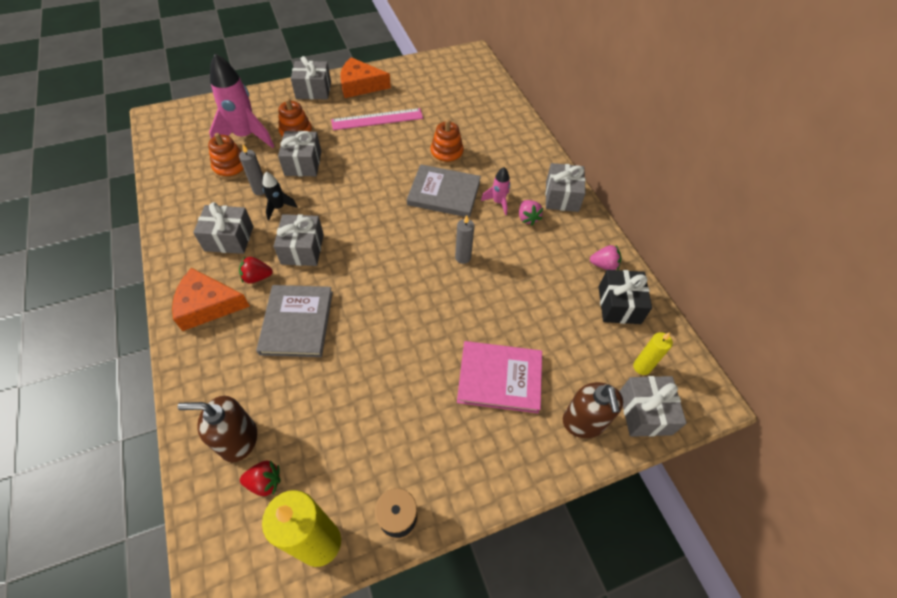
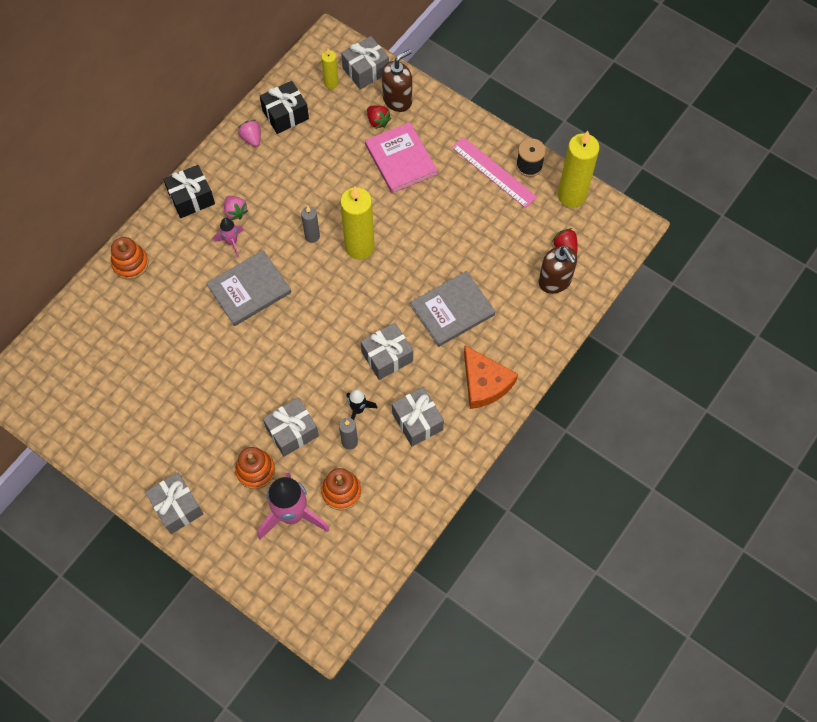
camera: 120 degrees left, 10 degrees up
(257, 277) = (436, 369): red strawberry -> red strawberry (377, 121)
(360, 85) = (138, 465): orange cheese -> none
(377, 119) = (184, 410): pink ruler -> pink ruler (493, 172)
(423, 286) = (359, 247): none -> yellow candle
(444, 193) = (249, 290): grey book -> grey book turned 75 degrees clockwise
(446, 154) = (195, 317): orange stacking toy -> orange stacking toy (130, 263)
(527, 218) = (235, 212): pink strawberry -> pink strawberry turned 105 degrees clockwise
(562, 197) = (191, 198): grey gift -> black gift

